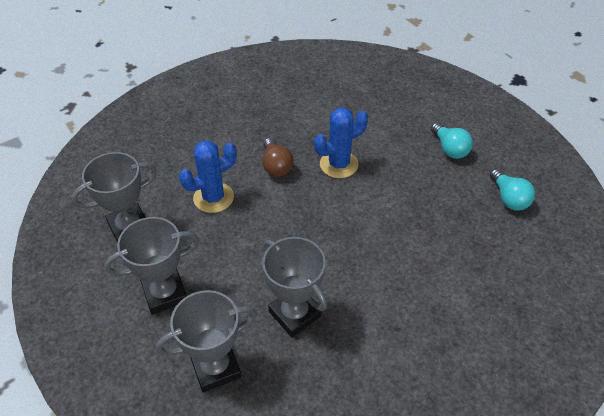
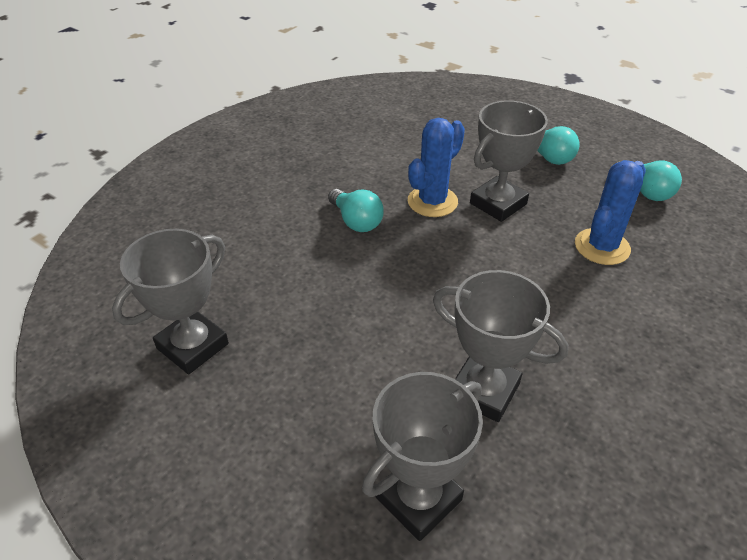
camera: 20 degrees left, 5 degrees down
(165, 293) = (290, 419): grey trophy -> grey trophy (498, 204)
(213, 198) = (294, 278): blue cactus -> blue cactus (602, 247)
(276, 166) = (356, 221): brown light bulb -> turquoise light bulb

